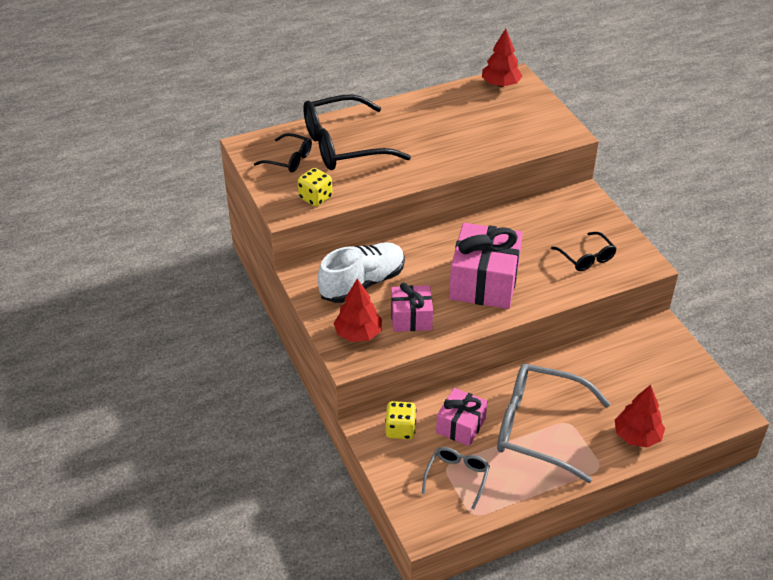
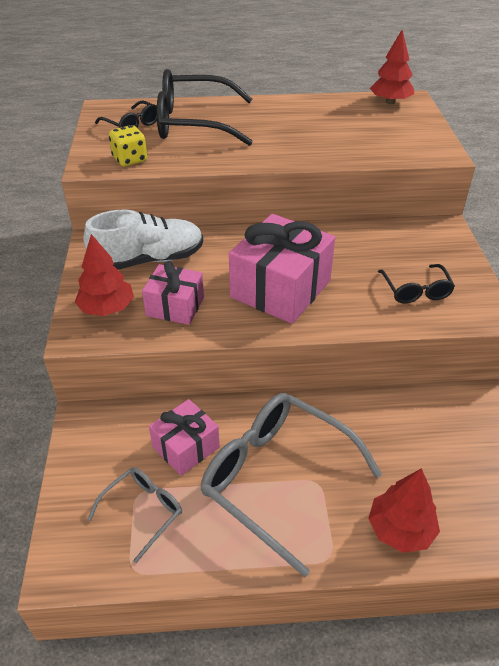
camera: 20 degrees right, 0 degrees up
(400, 429) = (116, 431): yellow dice -> none

